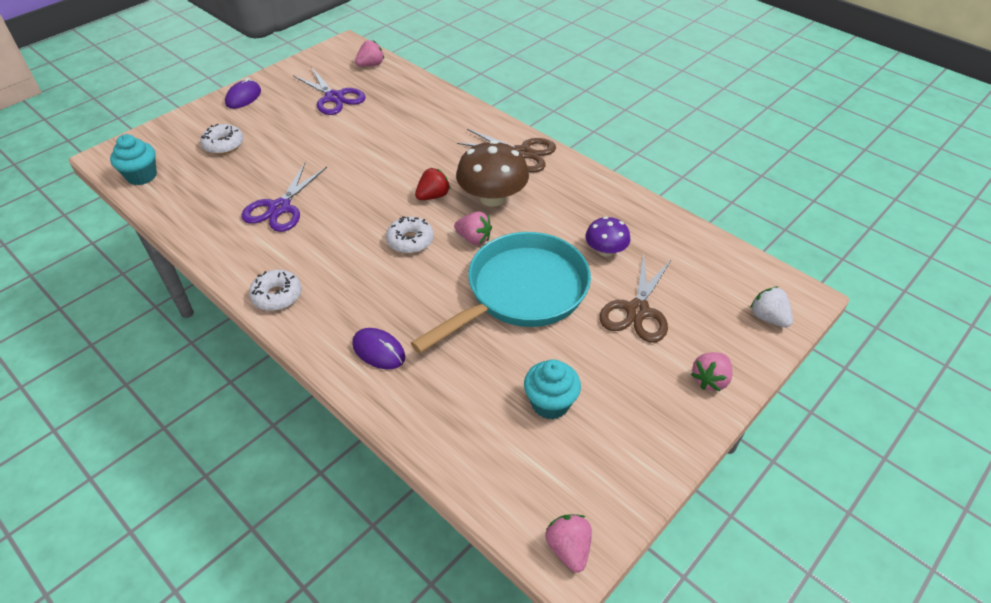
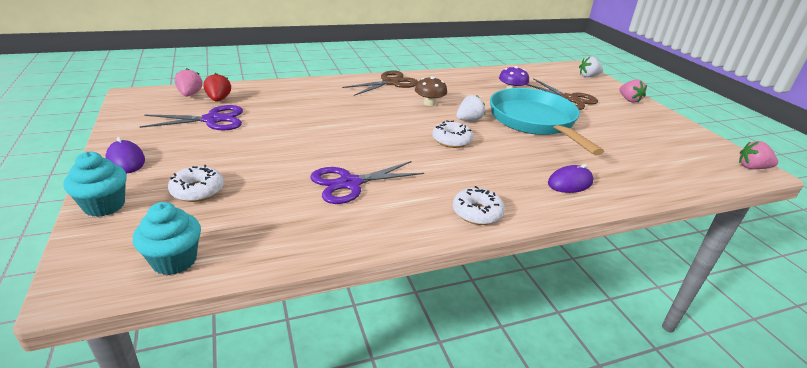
camera: 65 degrees left, 15 degrees down
(279, 208) = (349, 183): purple scissors -> purple scissors turned 105 degrees clockwise
(433, 196) = (406, 119): red strawberry -> red strawberry (219, 99)
(474, 238) = (469, 120): pink strawberry -> white strawberry
(492, 197) = (429, 103): brown mushroom -> brown mushroom, size x0.58
(550, 403) = (638, 141): turquoise cupcake -> turquoise cupcake (104, 206)

